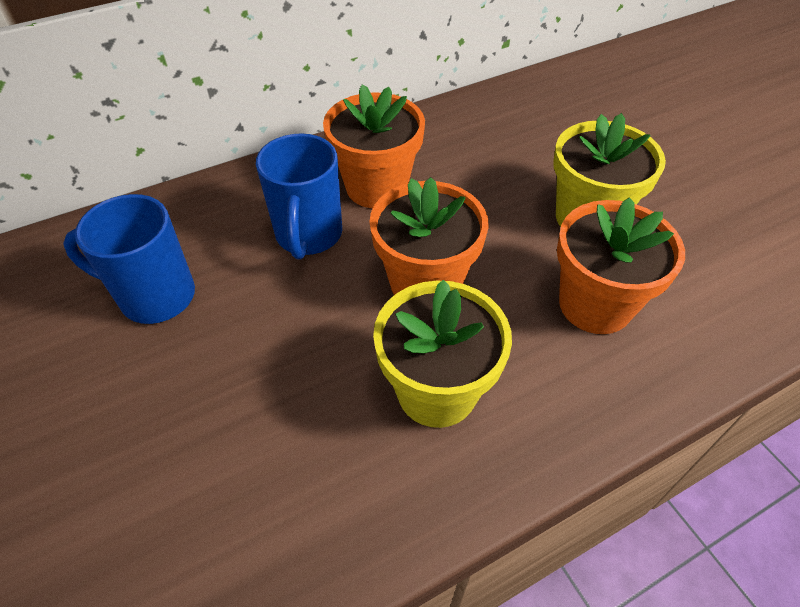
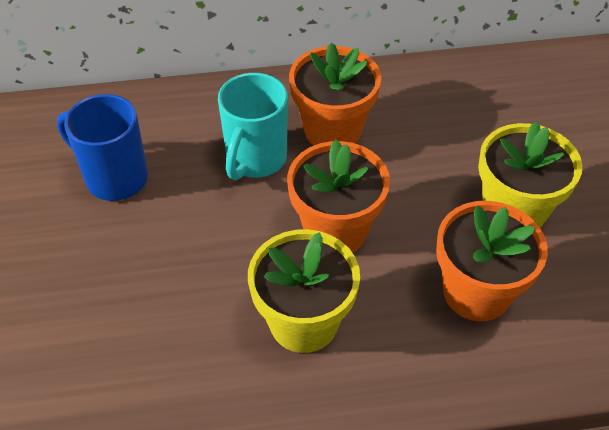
camera: 20 degrees right, 0 degrees up
(308, 236) = (255, 160): blue mug -> turquoise mug

